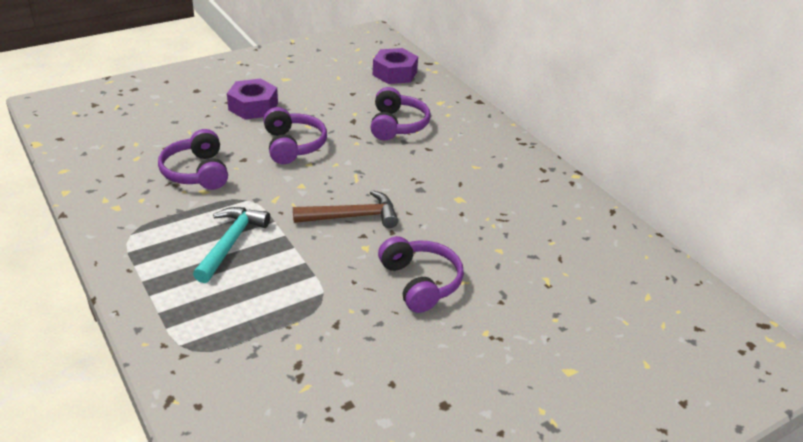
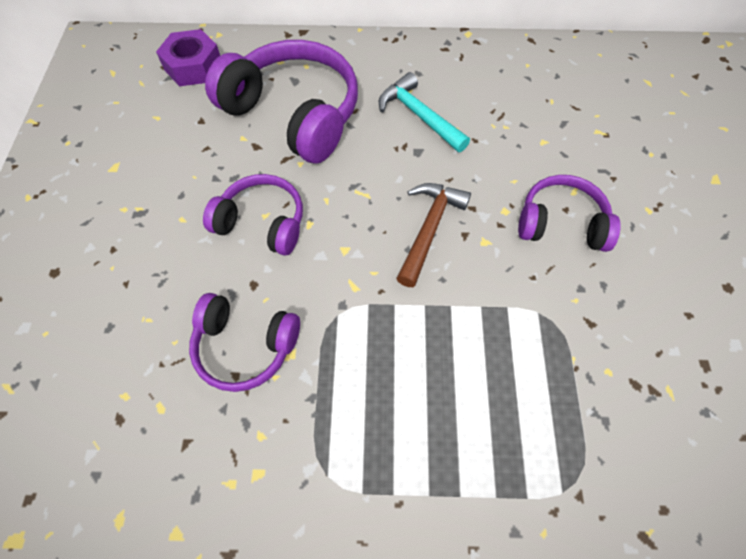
camera: 55 degrees left, 25 degrees up
(230, 243) = (409, 366): turquoise hammer -> turquoise hammer (419, 116)
(253, 107) = (148, 226): purple nut -> none
(397, 125) = (294, 114): purple headphones -> purple headphones, size x1.70

